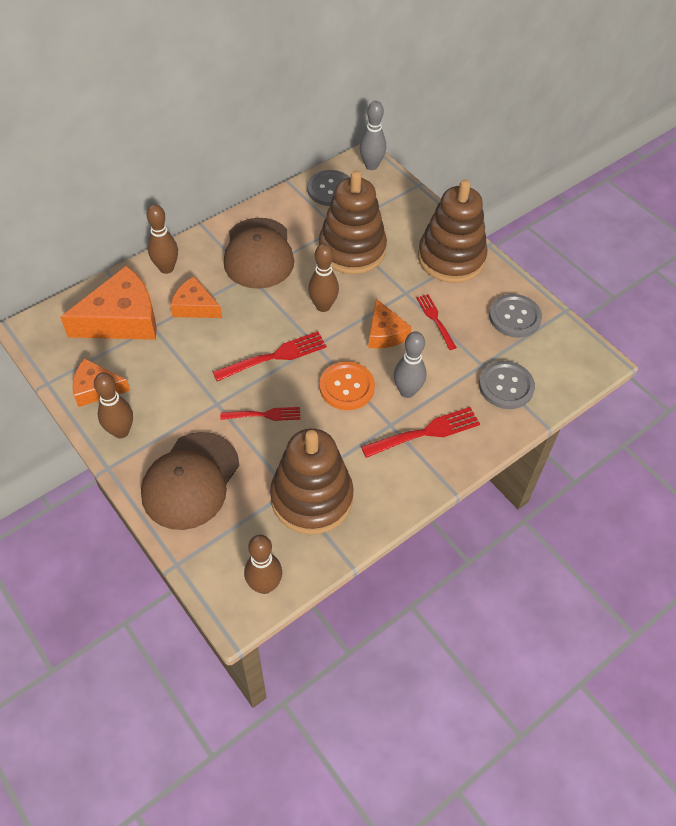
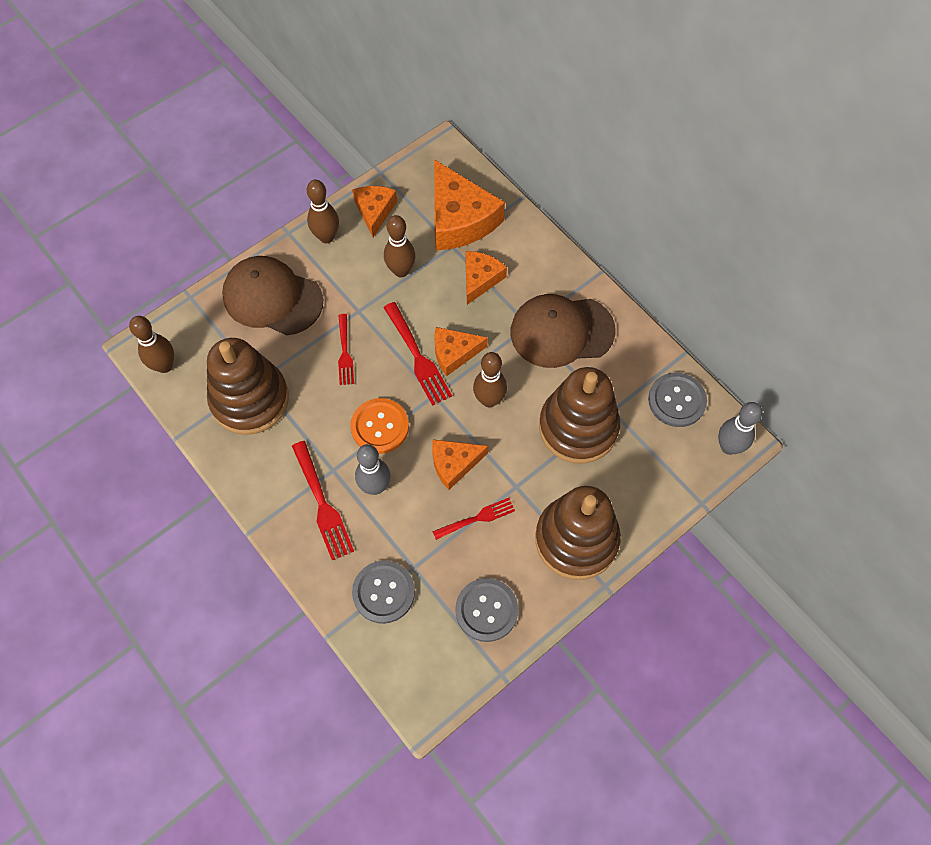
camera: 90 degrees right, 10 degrees up
(166, 268) = (531, 248): brown bowling pin -> brown bowling pin (401, 271)
(273, 329) = (454, 353): none -> orange cheese

